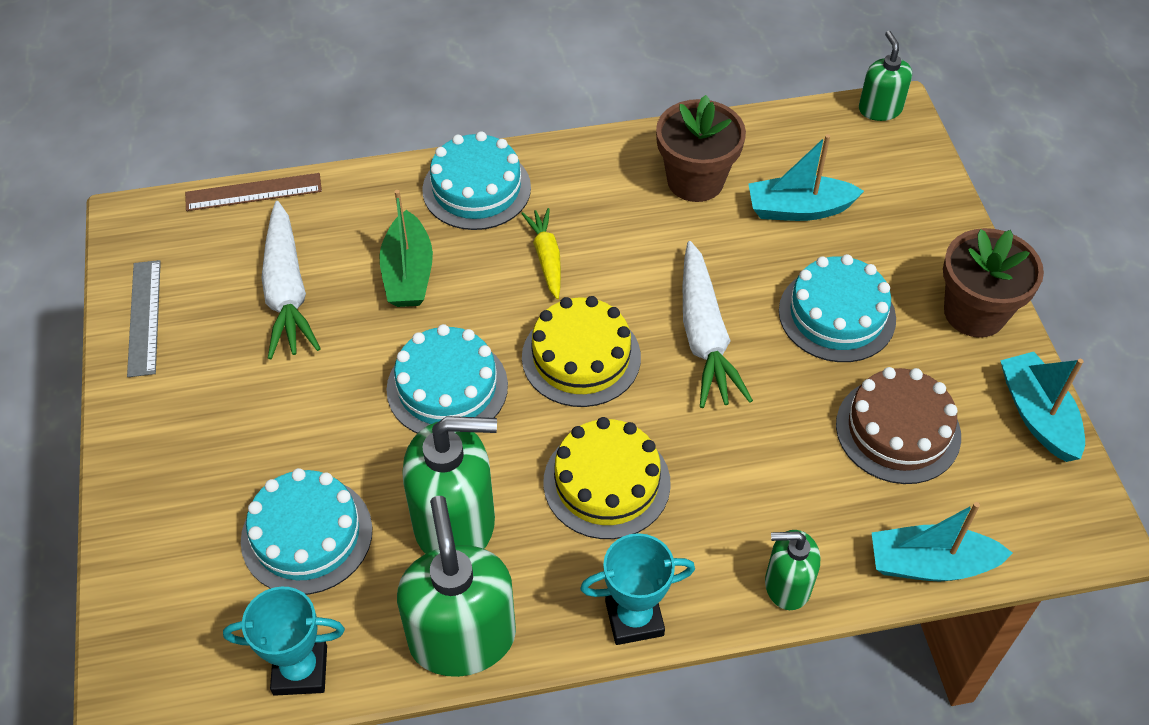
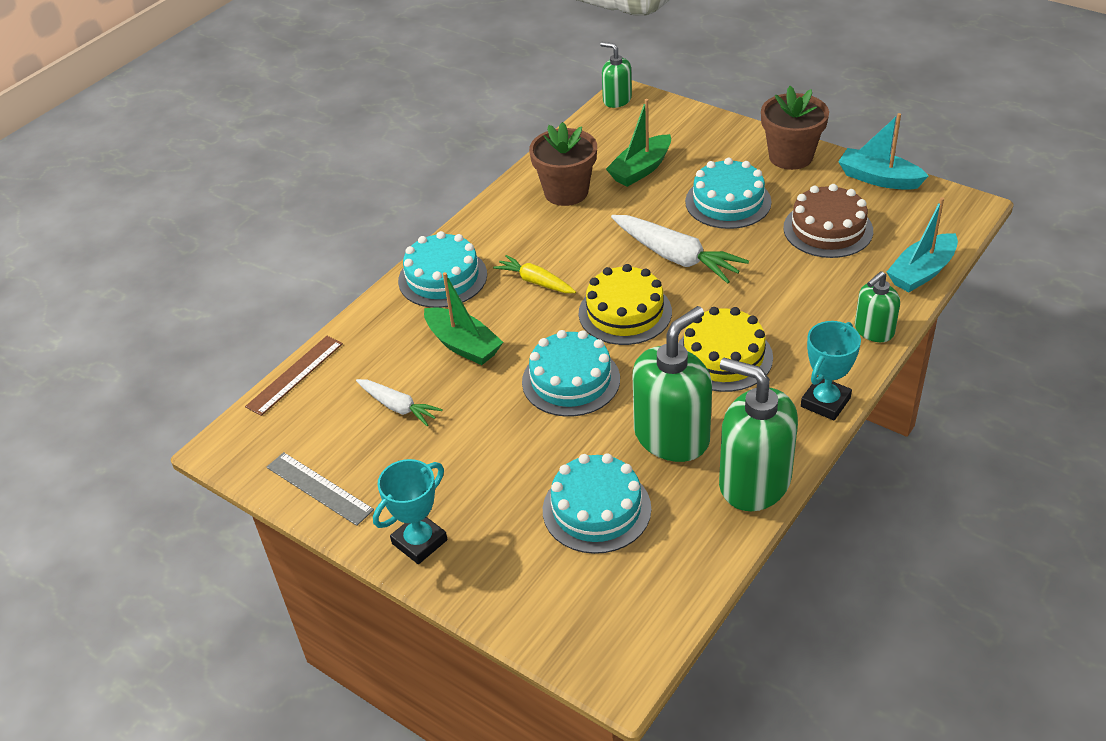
camera: 40 degrees left, 10 degrees down
(287, 291) = (398, 407): white carrot -> white carrot, size x0.60
(300, 670) = (691, 571): turquoise trophy -> turquoise trophy (419, 542)
(799, 209) = (640, 169): turquoise boat -> green boat

